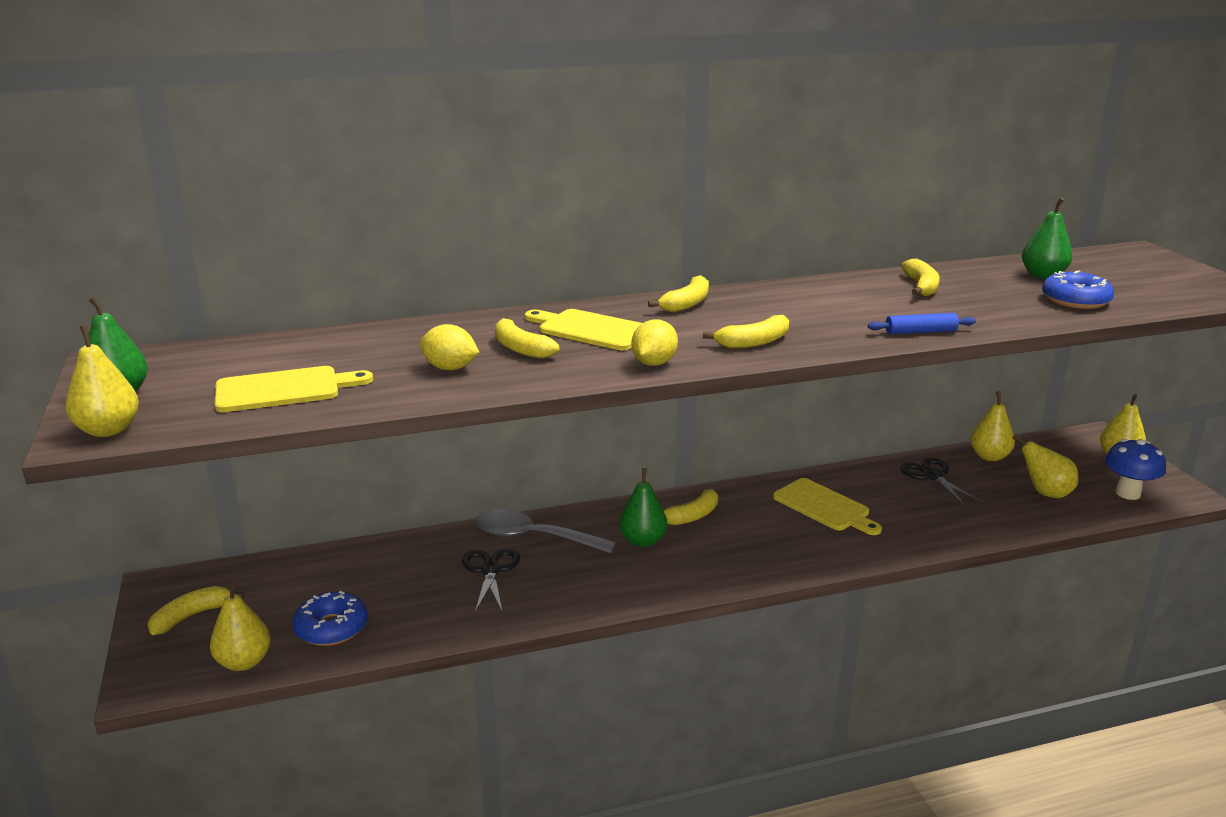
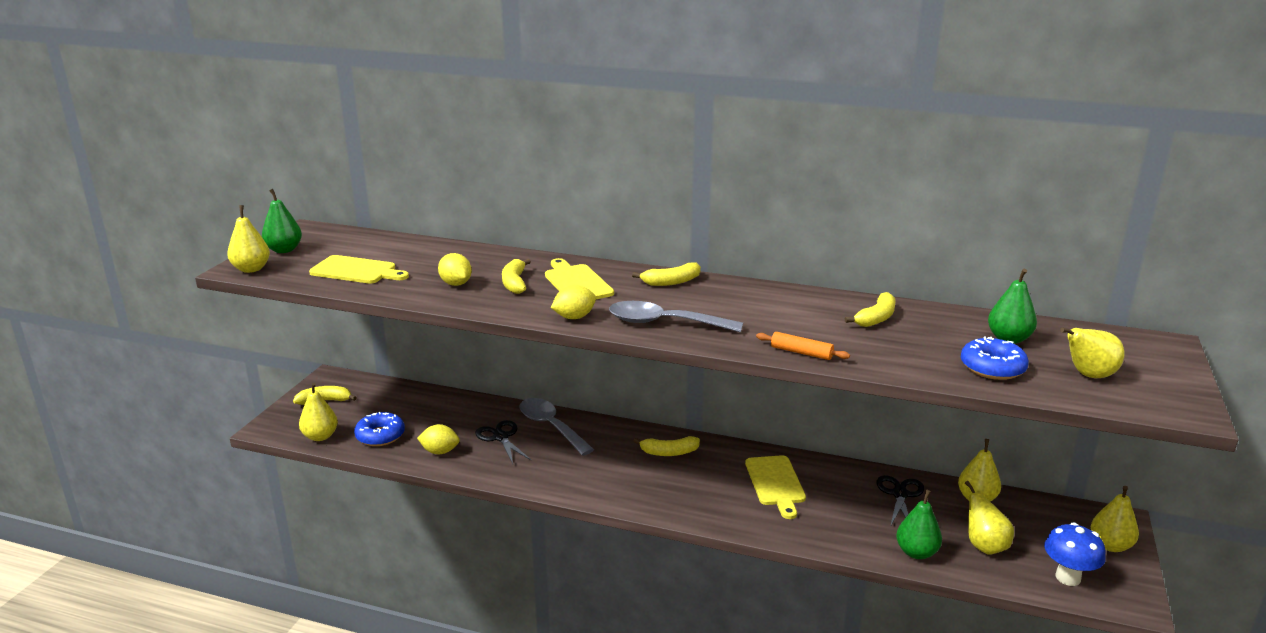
camera: 35 degrees right, 0 degrees up
(436, 615) = (440, 451): none -> yellow lemon
(490, 570) = (501, 437): black scissors -> black scissors turned 60 degrees counterclockwise
(642, 541) = (615, 456): green pear -> green pear (916, 552)
(754, 342) = (664, 323): yellow banana -> grey spoon
(920, 332) = (801, 352): blue rolling pin -> orange rolling pin
(1142, 287) = (1088, 375): none -> yellow pear

